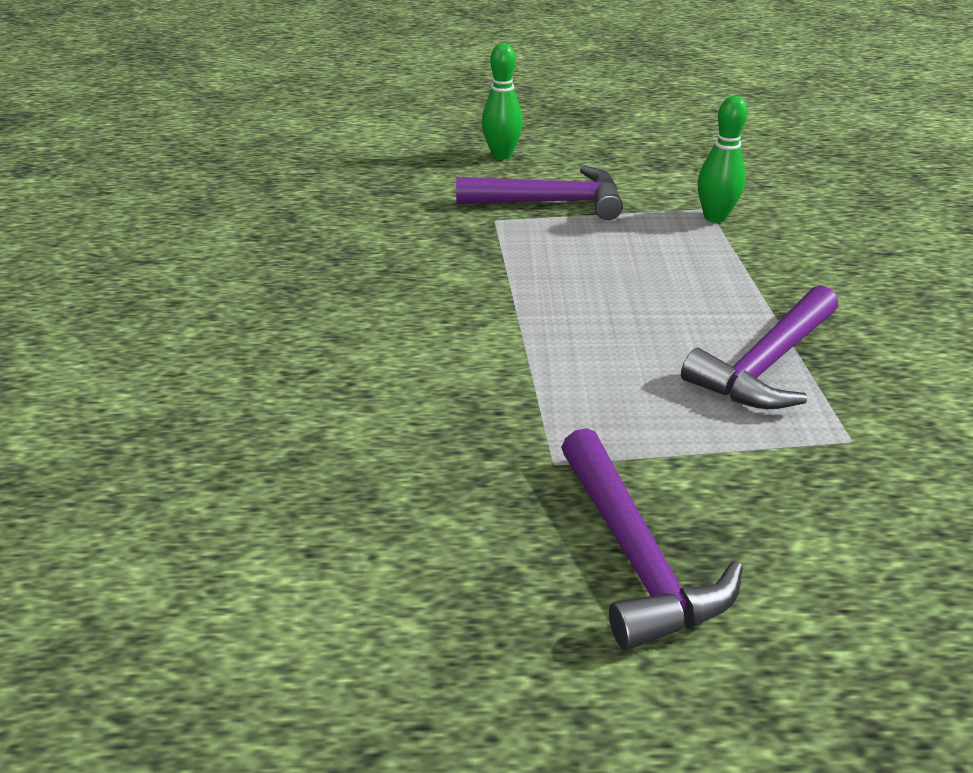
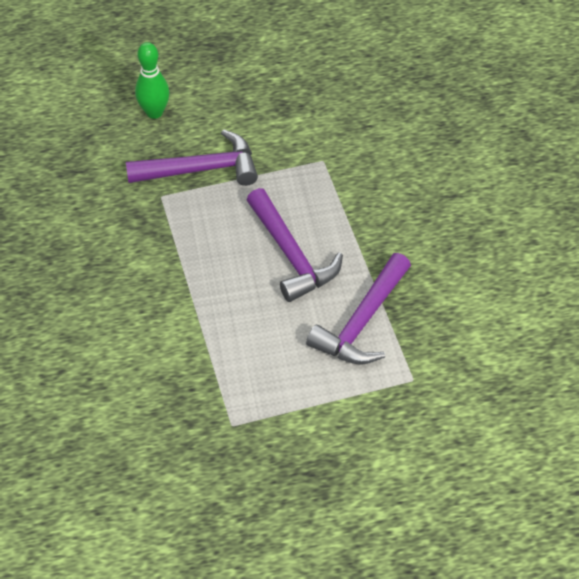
camera: 10 degrees left, 15 degrees up
(636, 556) = (285, 485): purple hammer -> purple hammer (291, 255)
(715, 217) = (328, 170): green bowling pin -> none

